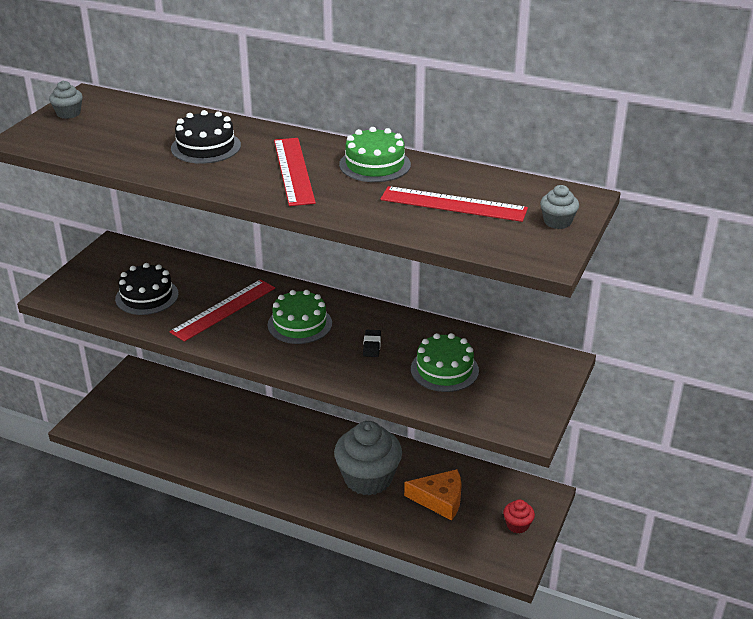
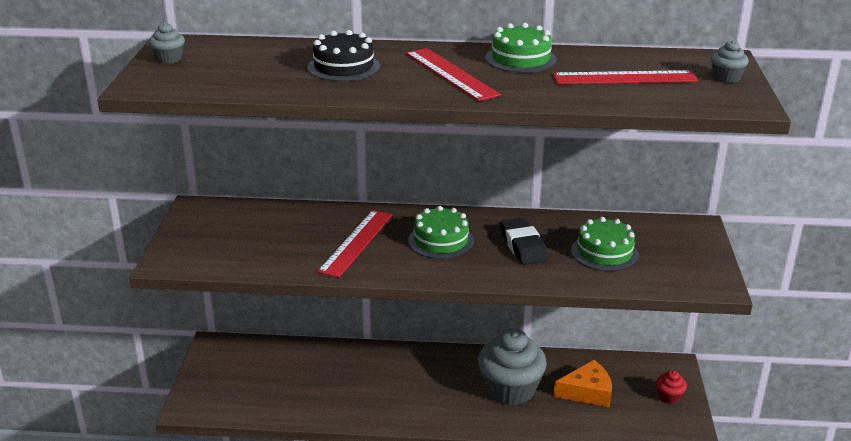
camera: 20 degrees left, 5 degrees down
(147, 296) = (268, 245): black cake -> none
(372, 345) = (523, 246): black eraser -> black eraser, size x1.84

